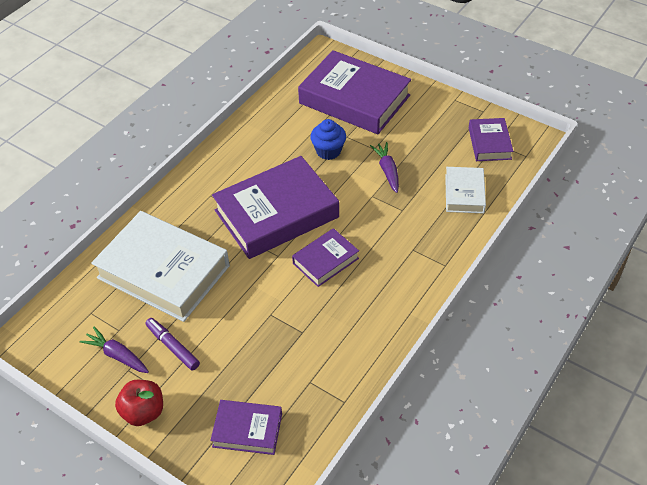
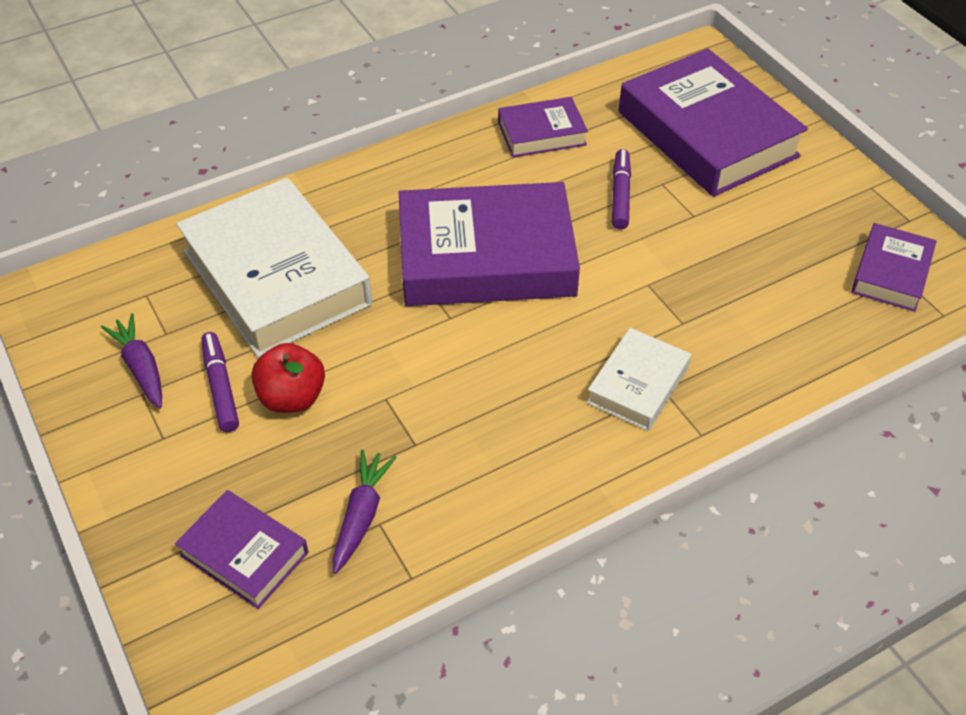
camera: 25 degrees right, 0 degrees up
(143, 412) = (122, 462): red apple -> red apple (292, 398)
(325, 261) = (516, 353): purple book -> purple book (541, 133)
(328, 151) = (620, 195): blue cupcake -> purple marker
(387, 171) = (695, 256): purple carrot -> purple carrot (361, 516)
(464, 193) = (801, 335): white book -> white book (637, 385)

